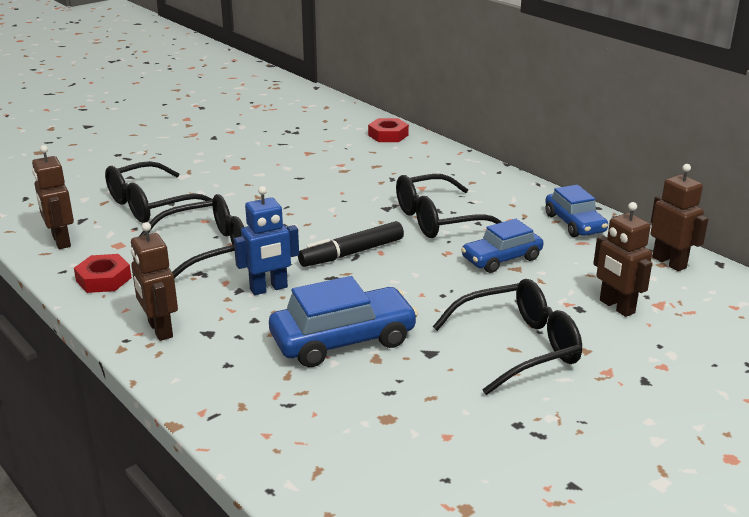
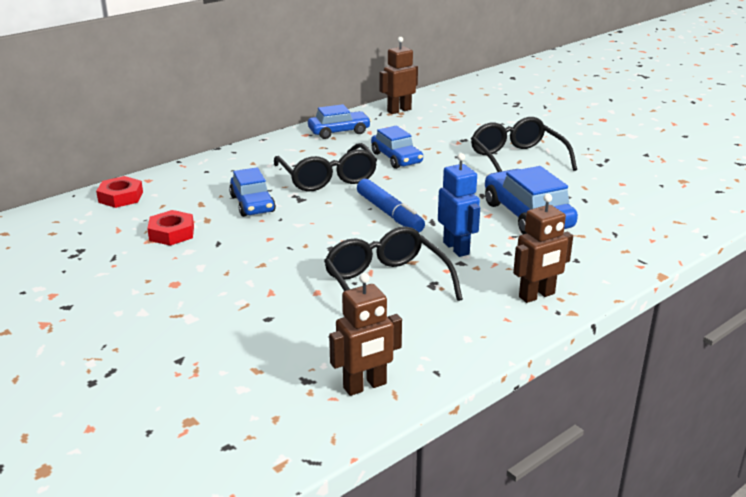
camera: 90 degrees left, 0 degrees up
(104, 279) = (452, 340): red nut -> red nut (171, 233)
(151, 205) = (272, 331): black glasses -> none
(352, 253) = (389, 213): black marker -> blue marker
(375, 186) = (252, 204): none -> blue car
(616, 307) = (460, 129): brown robot -> none

